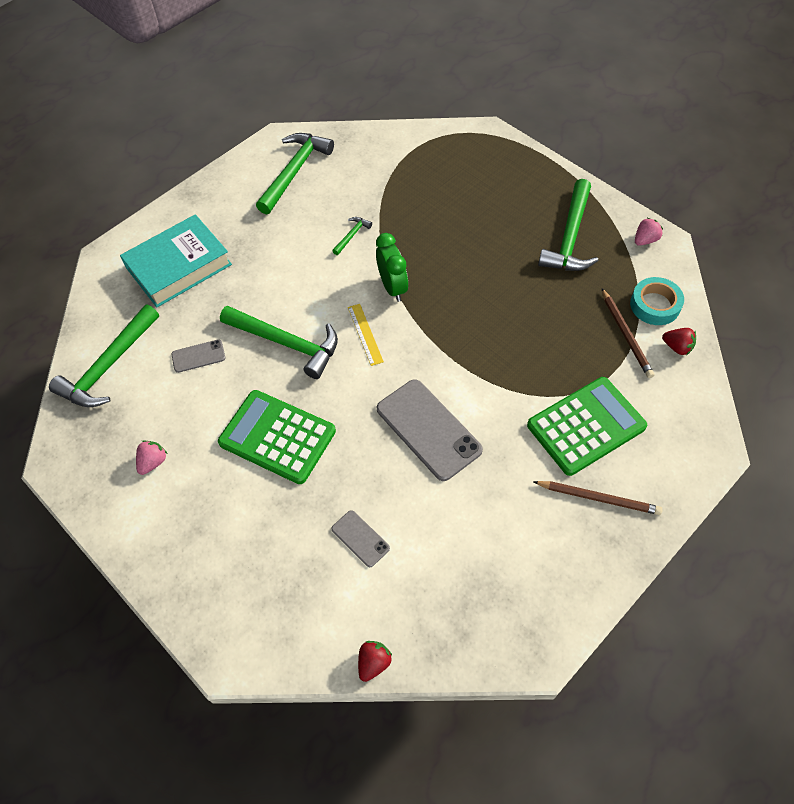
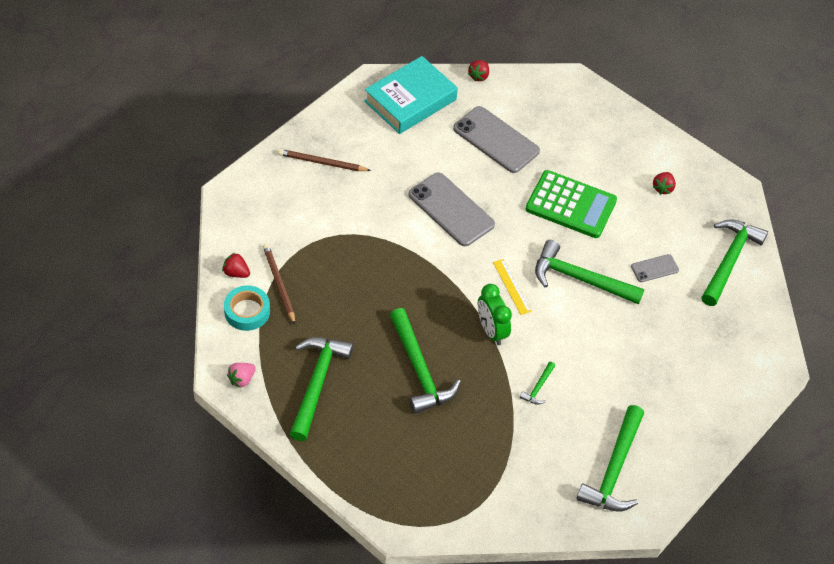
camera: 170 degrees right, 5 degrees down
(153, 462) = (662, 188): pink strawberry -> red strawberry
(179, 266) = (702, 354): turquoise book -> turquoise book (410, 100)
(360, 538) = (496, 140): grey phone -> grey phone, size x2.00
(468, 250) = (419, 369): none -> green hammer
(586, 426) = (324, 211): green calculator -> none

